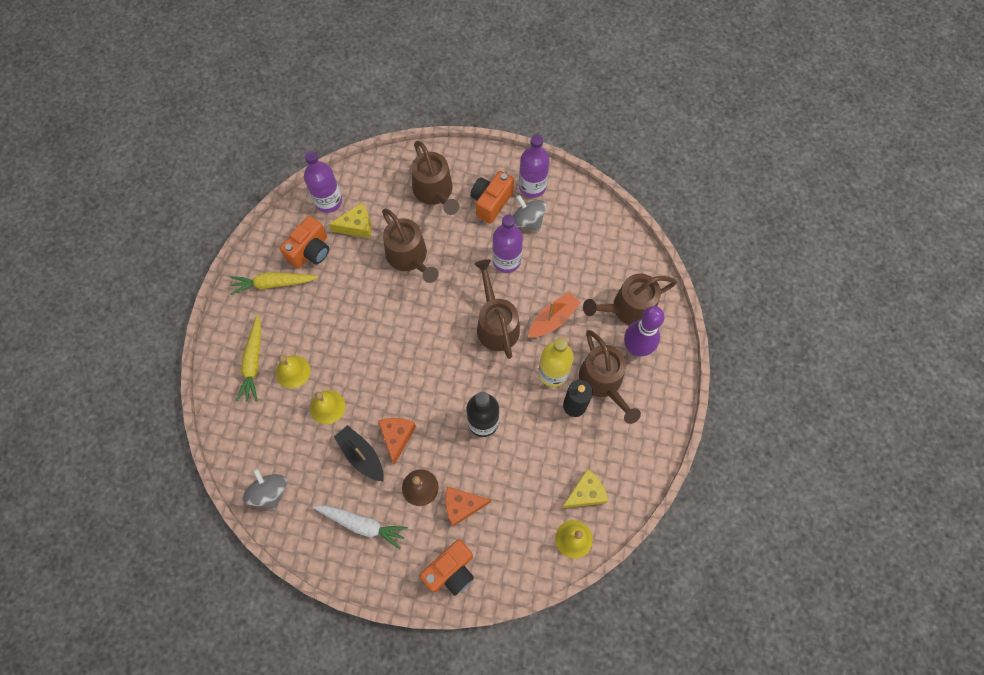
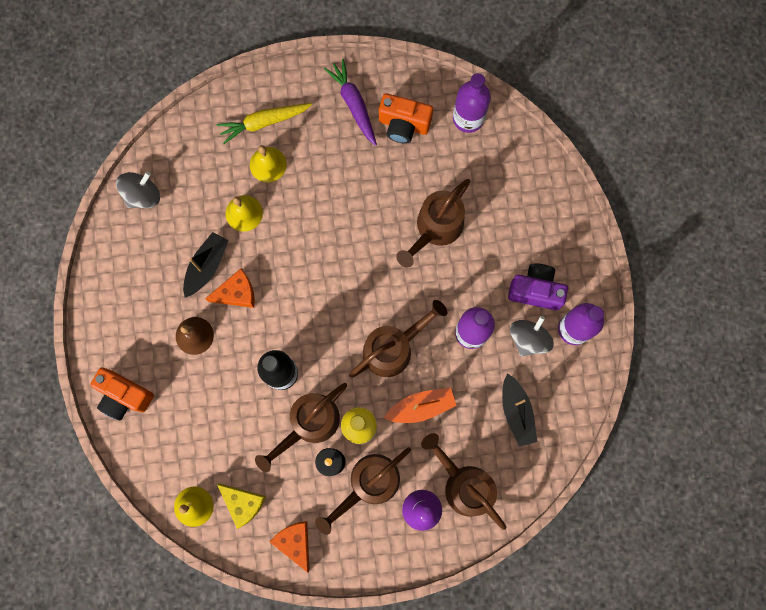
camera: 70 degrees right, 10 degrees up
(273, 284) = (353, 104): yellow carrot -> purple carrot
(357, 226) = (451, 159): yellow cheese -> none
(362, 524) = (140, 294): white carrot -> none
(435, 192) = (524, 225): brown watering can -> brown watering can (309, 424)
(462, 506) = (189, 384): orange cheese -> orange cheese (295, 542)
(491, 202) = (535, 290): orange camera -> purple camera
(553, 319) = (421, 407): orange boat -> orange boat turned 45 degrees counterclockwise
(583, 250) = (516, 412): none -> black boat

